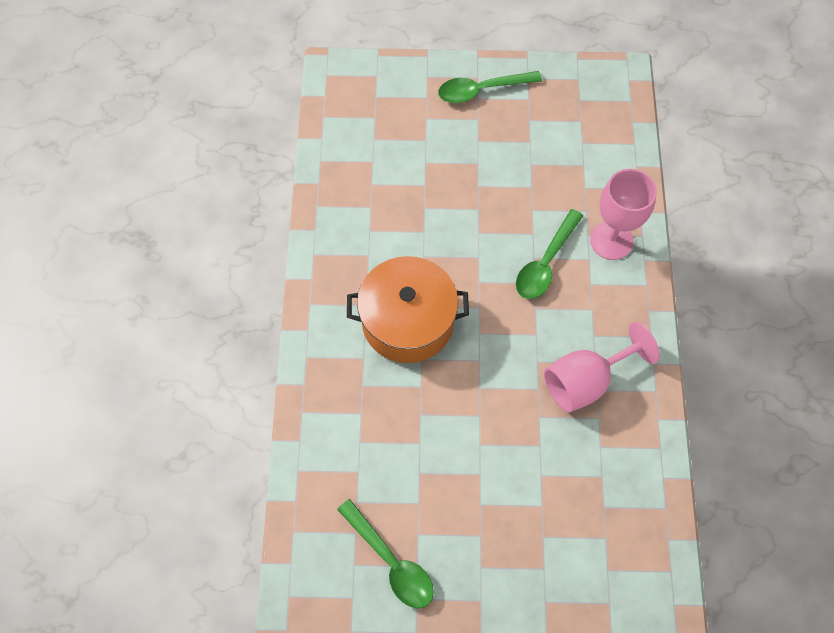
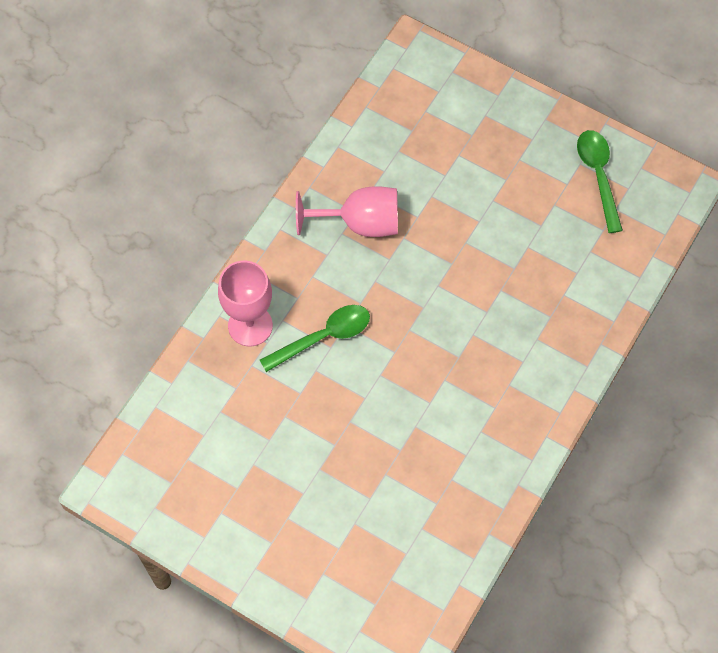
camera: 150 degrees left, 0 degrees up
(408, 321) = (480, 350): orange pot -> none
(482, 90) = (261, 549): green spoon -> none

